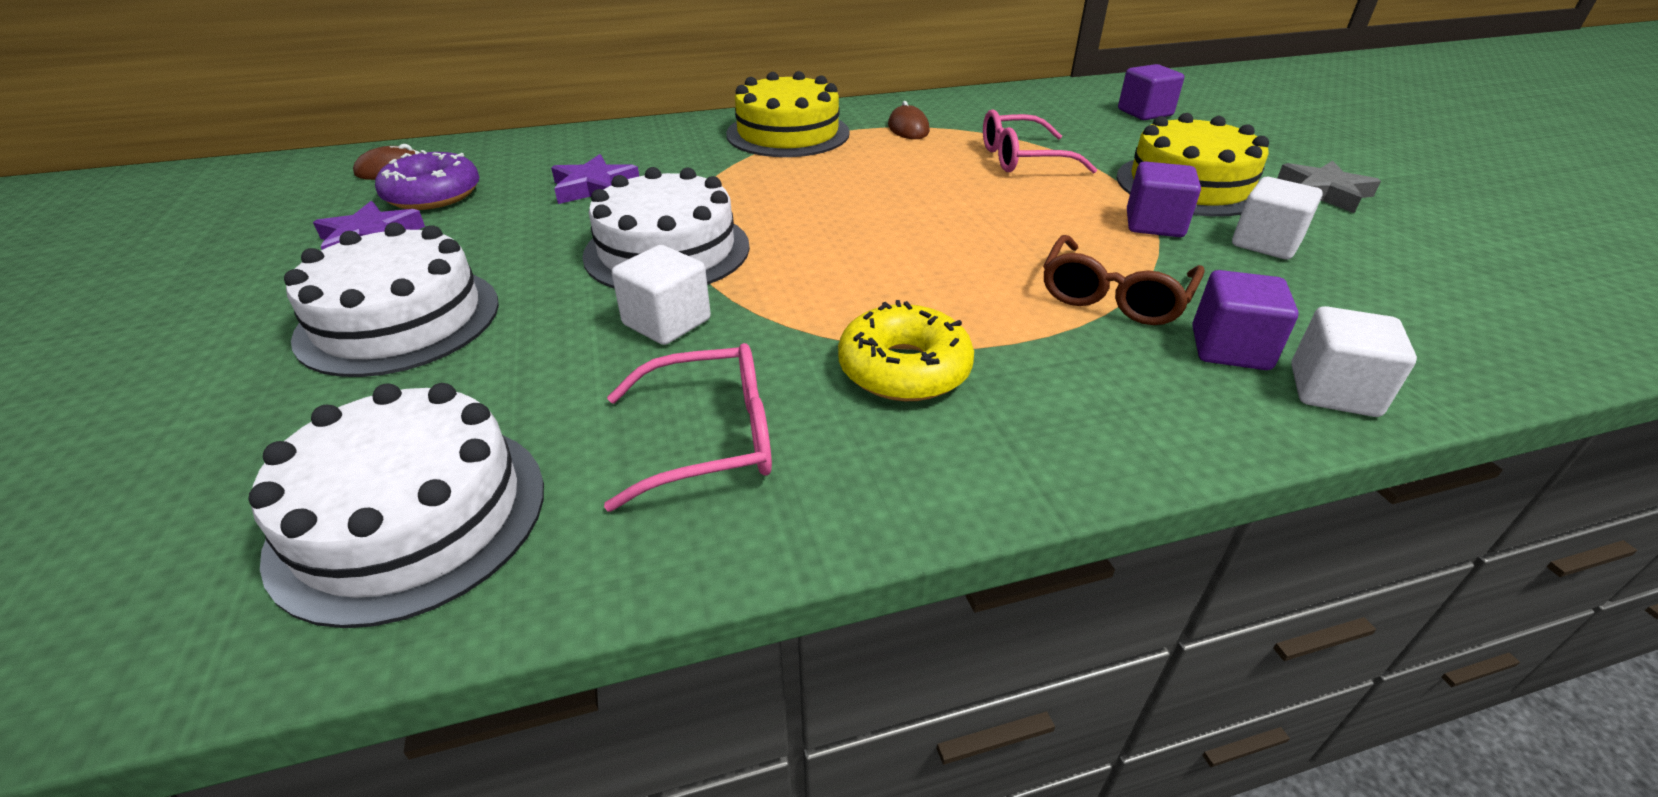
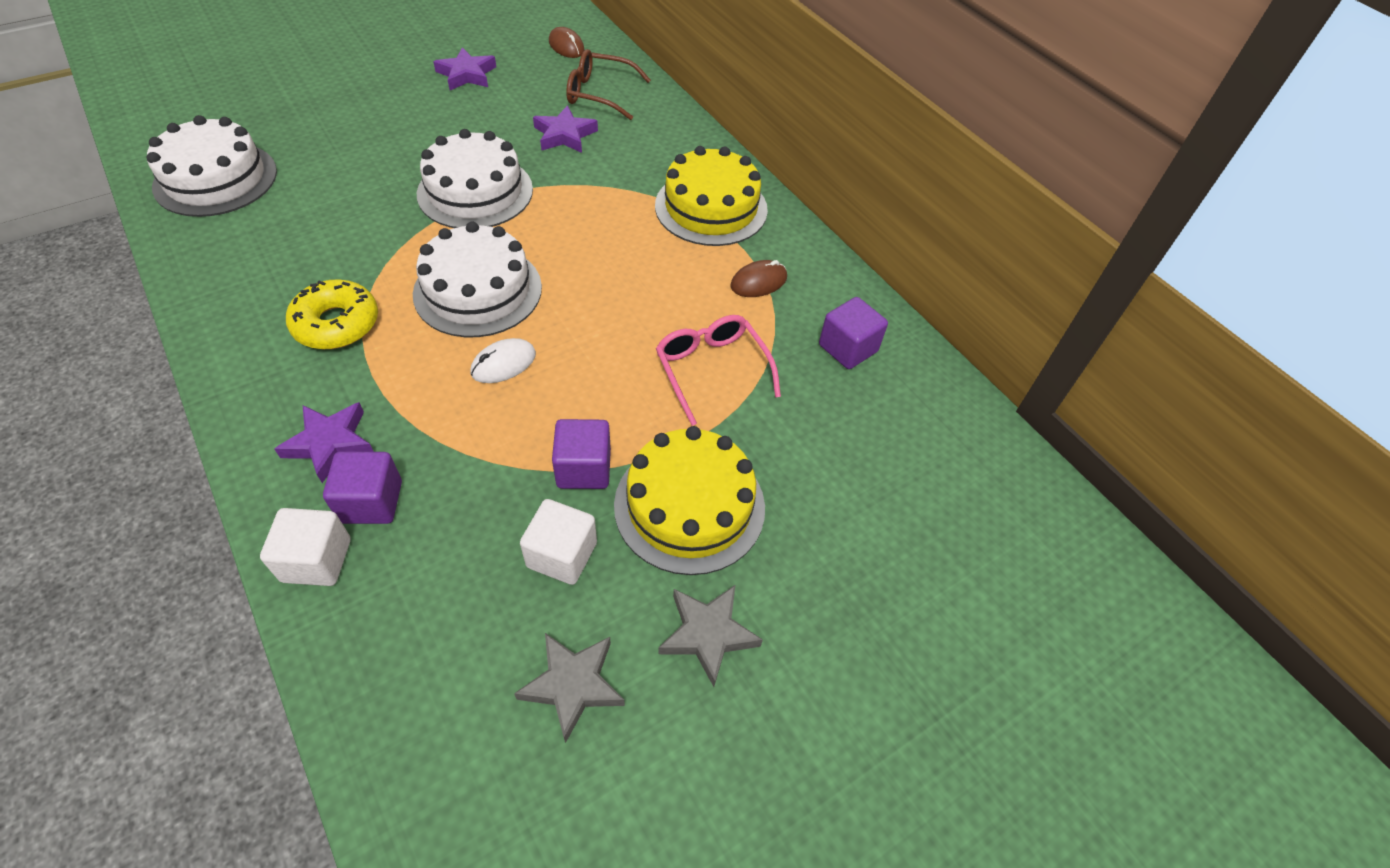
camera: 70 degrees right, 15 degrees up
(399, 319) = (377, 117): white cake -> white cake (478, 290)
(433, 195) = (533, 74): purple donut -> none
(667, 322) = (383, 213): white cube -> none
(710, 439) = (268, 256): pink glasses -> none
(1002, 254) = (503, 363): none -> white mouse
(1114, 296) = (444, 433): brown glasses -> brown glasses (600, 94)
(1138, 378) = (330, 443): none -> purple star
(1144, 113) = (907, 480): purple cube -> purple cube (848, 348)
(1408, 250) = (573, 685): none -> grey star

